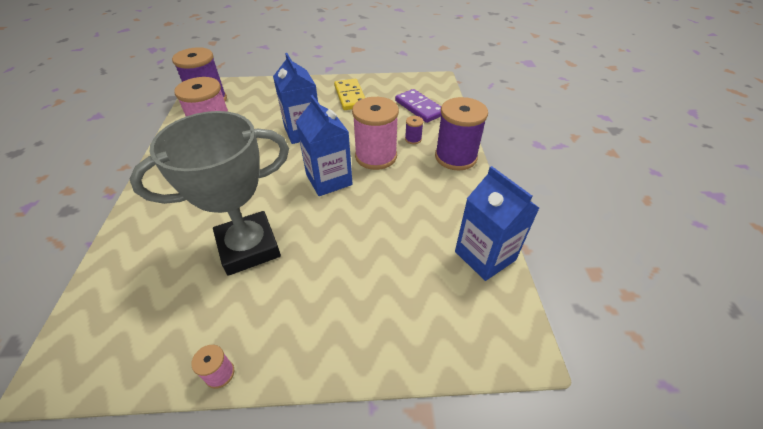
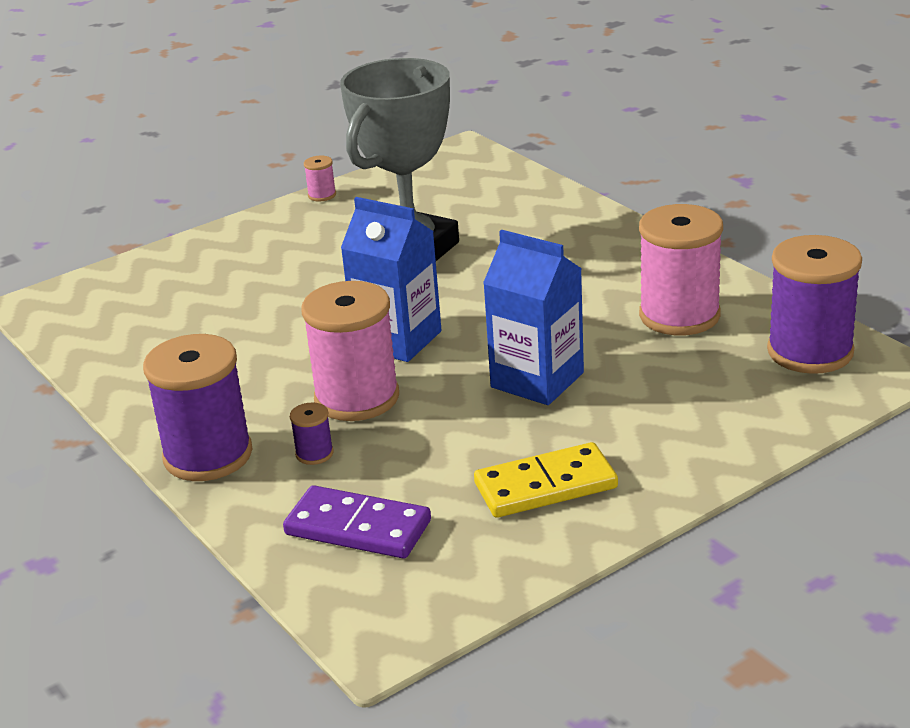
camera: 150 degrees right, 15 degrees down
(350, 96) = (545, 486): yellow domino -> yellow domino turned 60 degrees counterclockwise
(485, 256) = (100, 352): blue carton -> none

